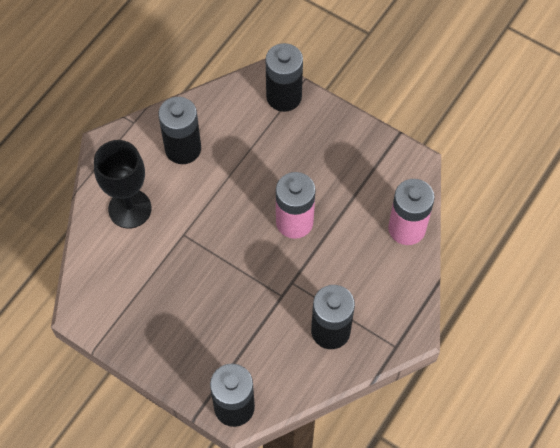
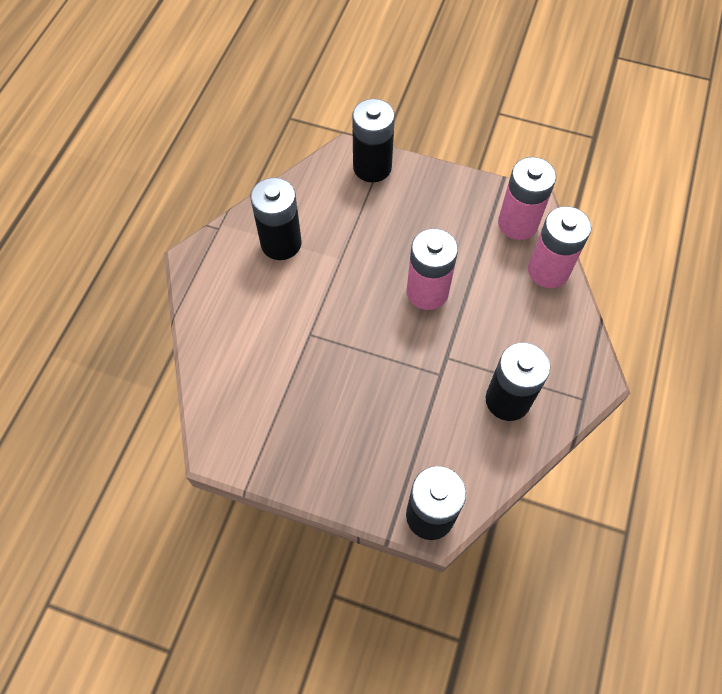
camera: 15 degrees left, 0 degrees up
(130, 209) = (241, 320): black goblet -> none
(395, 179) = (518, 223): none -> pink battery

